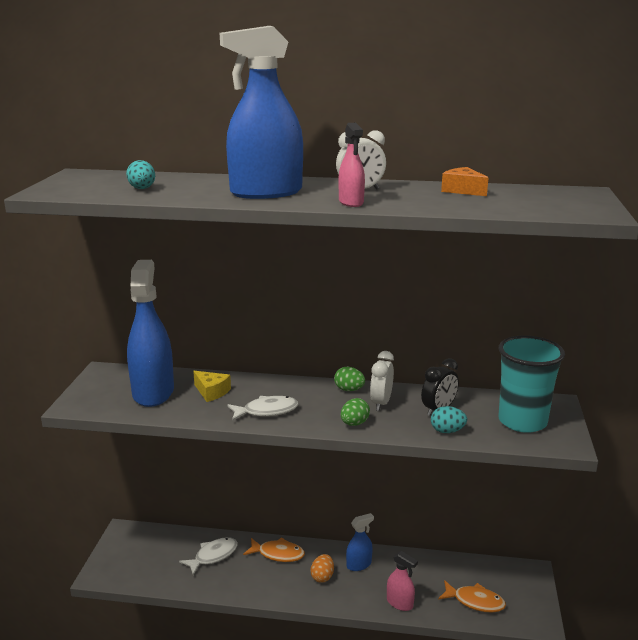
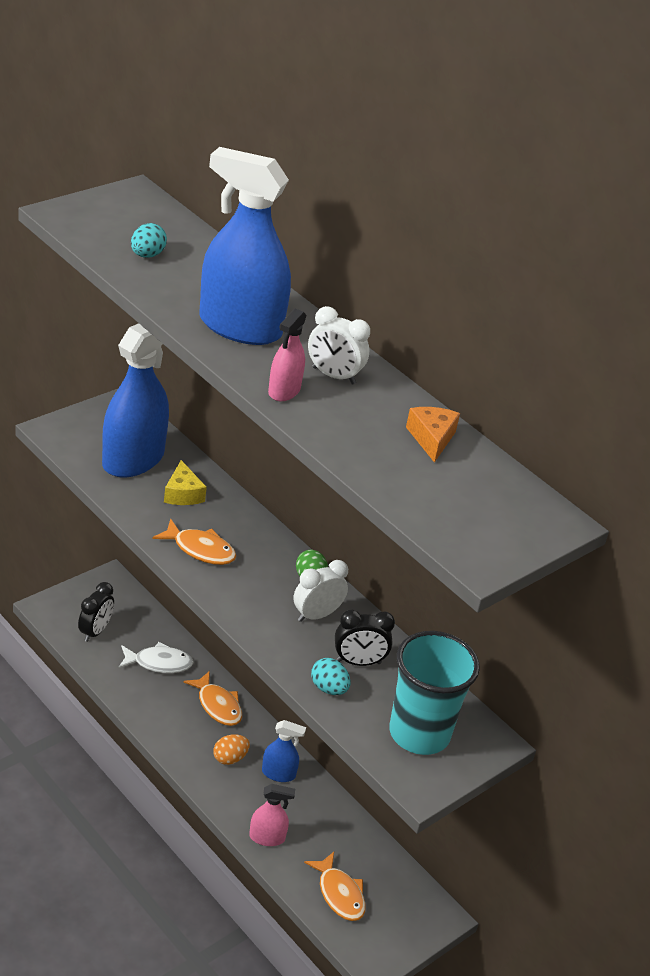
camera: 35 degrees right, 15 degrees up
(149, 566) = (95, 631): none -> black clock
(266, 411) = (200, 549): white fish -> orange fish
(354, 424) = (257, 618): green egg -> none
(400, 603) = (267, 837): pink spray bottle -> pink spray bottle turned 75 degrees counterclockwise

